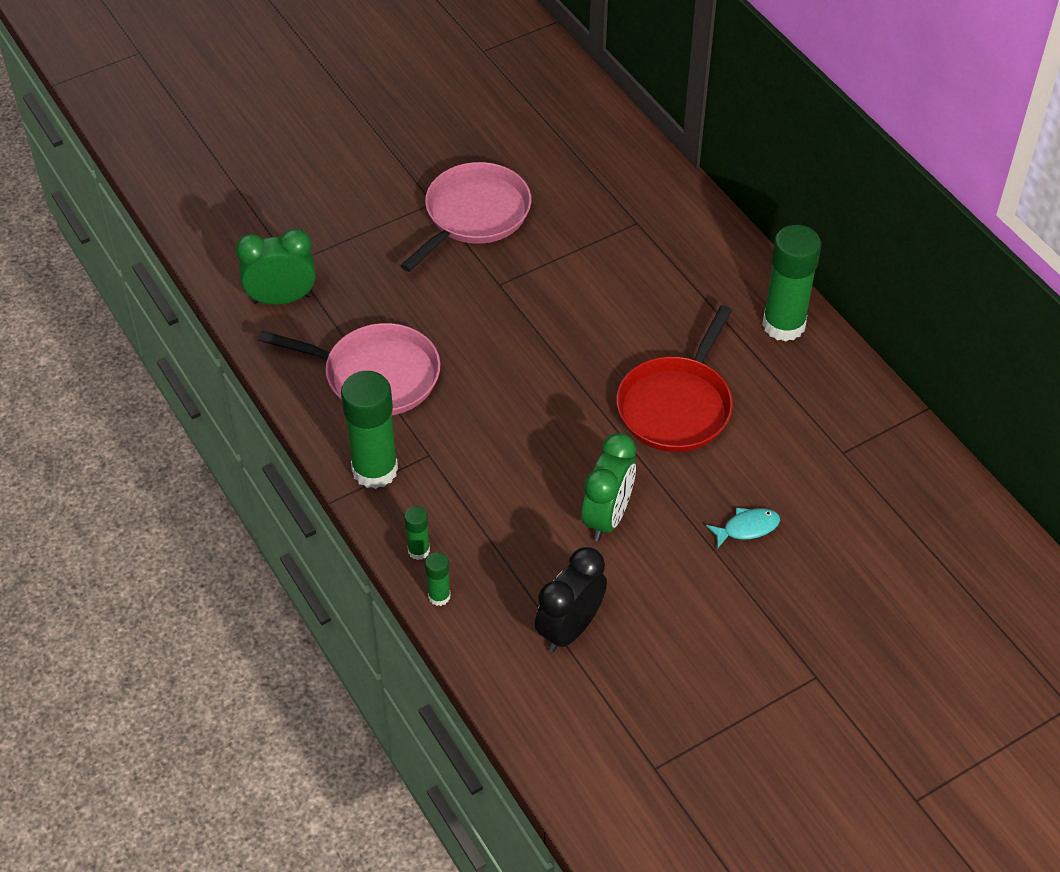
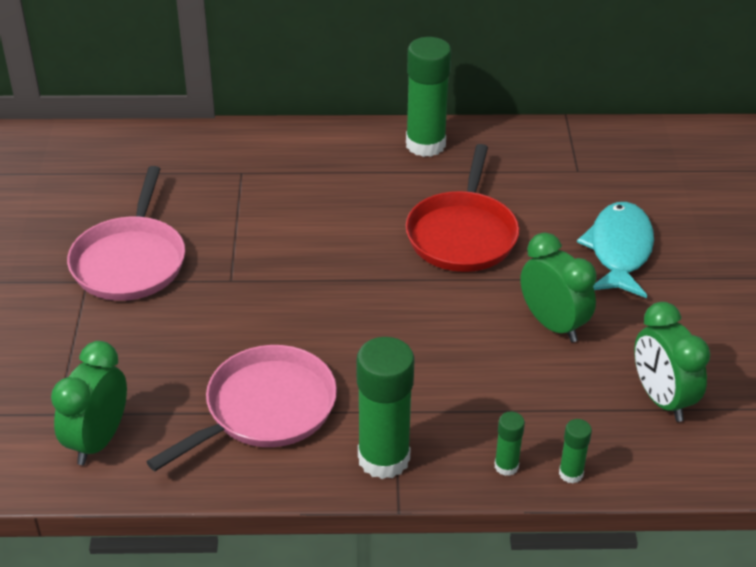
camera: 60 degrees left, 10 degrees down
(474, 215) = (130, 261): pink pan -> pink pan turned 150 degrees counterclockwise
(570, 629) = (661, 399): black clock -> green clock
(676, 406) = (462, 235): red pan -> red pan turned 45 degrees clockwise
(747, 528) = (619, 250): turquoise fish -> turquoise fish, size x1.98

